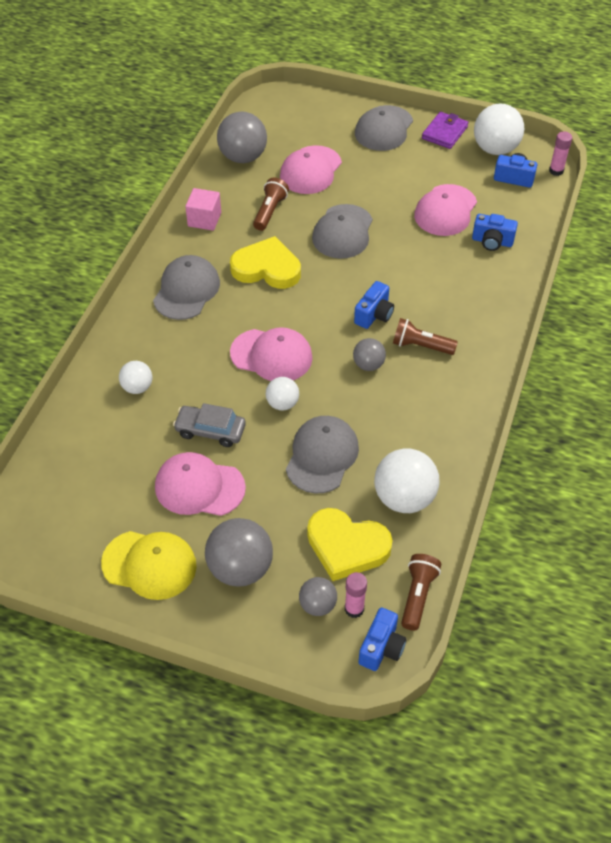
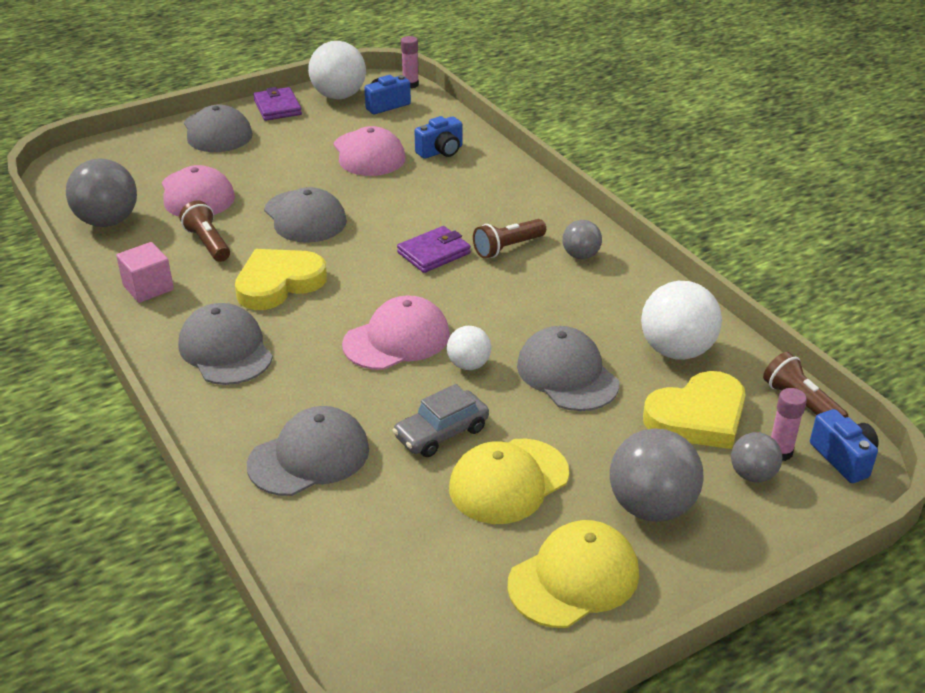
camera: 50 degrees left, 15 degrees down
(137, 387) = (309, 457): white ball -> grey cap
(199, 487) = (508, 481): pink cap -> yellow cap
(368, 365) = (490, 288): grey ball -> grey ball (580, 255)
(374, 315) = (434, 253): blue camera -> purple wallet

